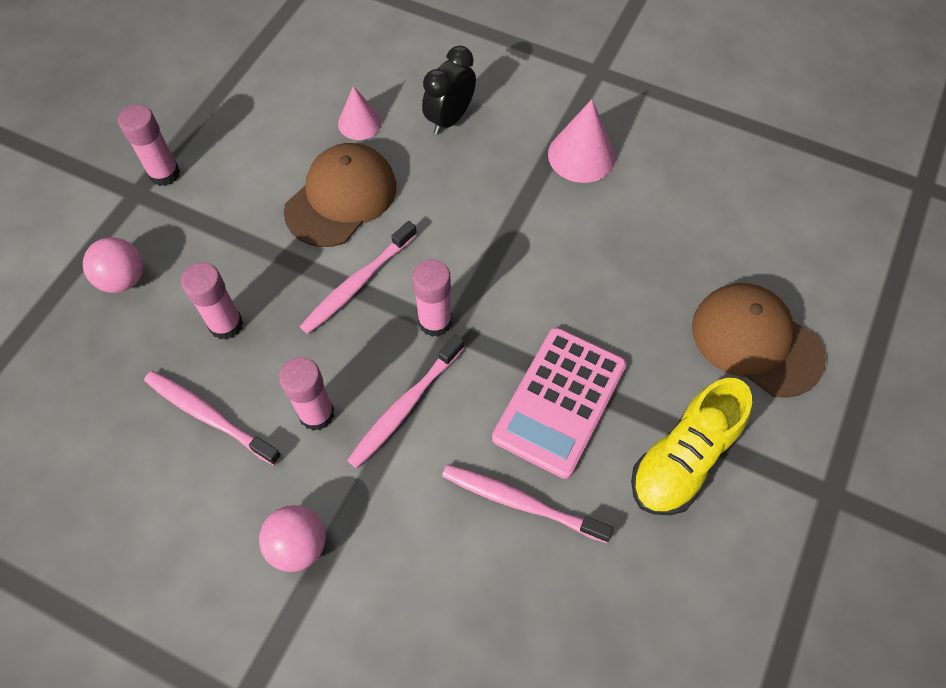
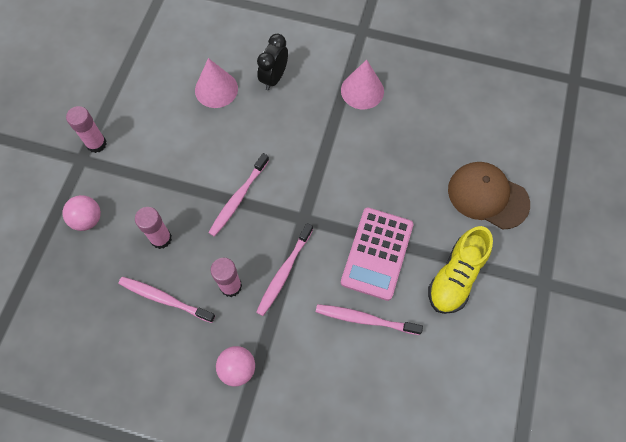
camera: 10 degrees left, 5 degrees up
(341, 198) = (215, 143): brown cap -> none
(359, 123) = (216, 89): pink cone -> pink cone, size x1.51
(435, 322) = (291, 215): pink glue stick -> none

